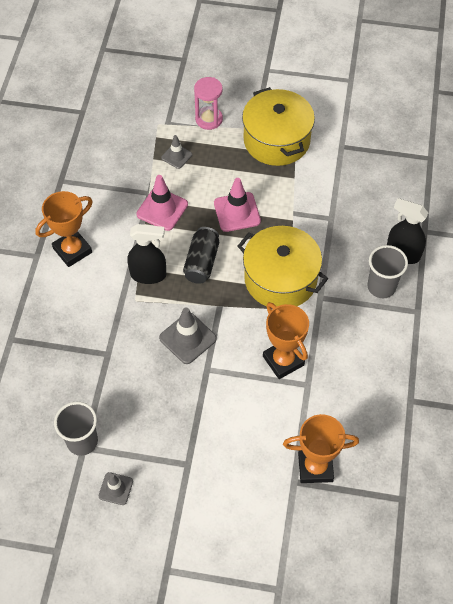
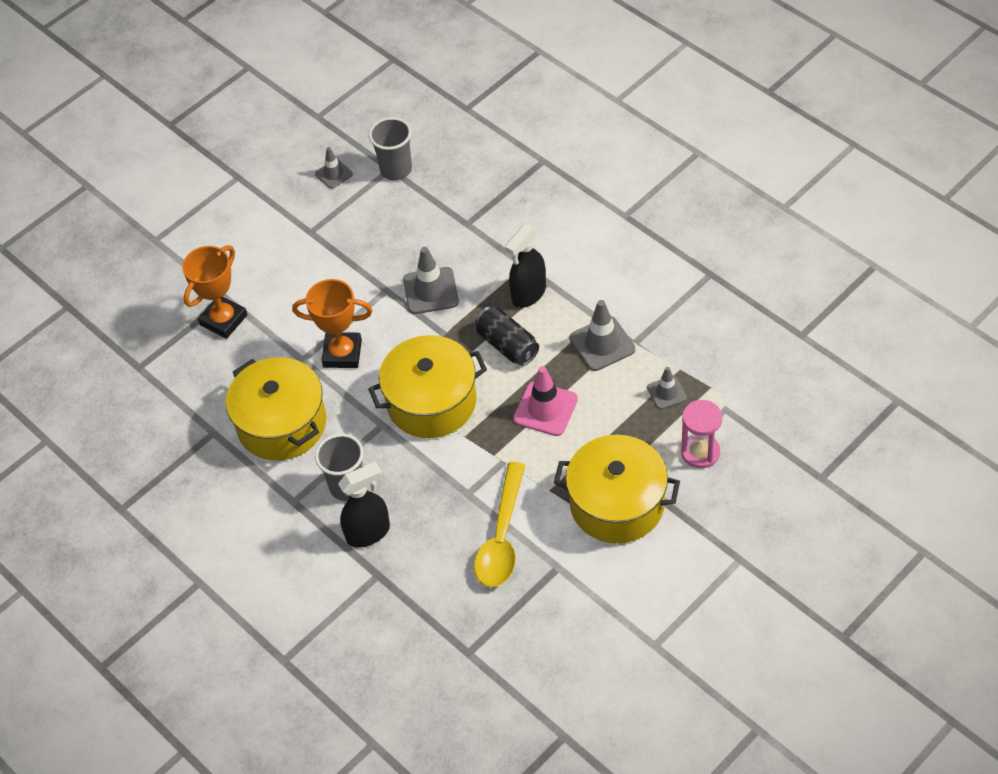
camera: 130 degrees right, 5 degrees down
(72, 250) = (608, 246): orange trophy -> none
(162, 209) = (602, 344): pink traffic cone -> grey traffic cone
(346, 183) = (501, 537): none -> yellow spoon
(368, 360) = (282, 424): none -> yellow pot

